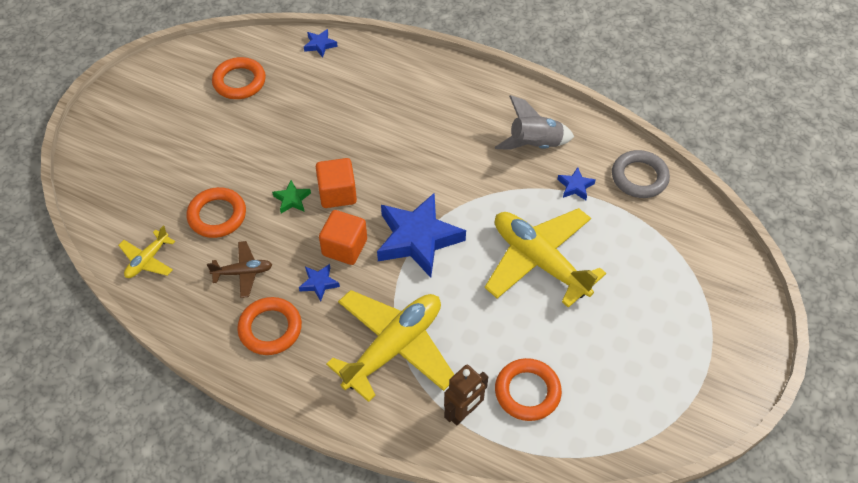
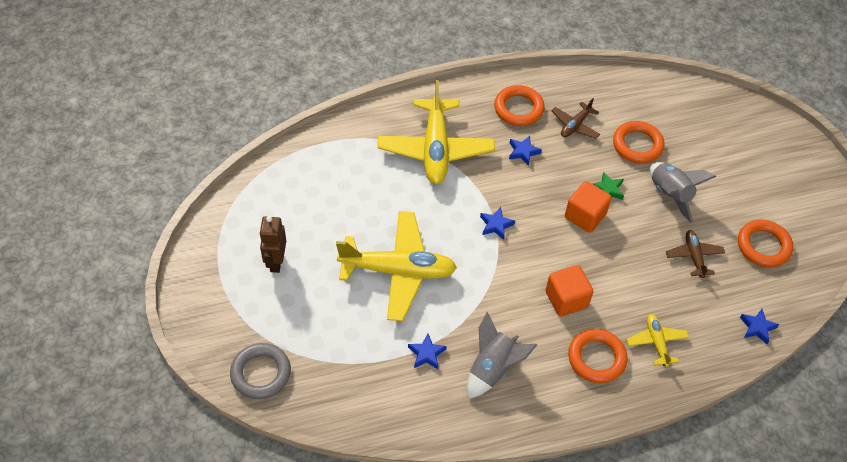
camera: 135 degrees right, 0 degrees up
(147, 260) = (637, 92): yellow plane -> yellow plane (656, 342)
(251, 160) = (670, 195): none -> grey rocket
(297, 110) = (694, 256): none -> brown plane
(344, 247) = (535, 184): orange cube -> orange cube (566, 299)
(418, 239) = (496, 225): blue star -> blue star, size x0.43
(463, 412) = (357, 144): brown robot -> brown robot (276, 262)
(527, 392) = (329, 181): orange ring -> orange ring (596, 358)
(639, 177) = (383, 403): grey ring -> grey ring (261, 373)

